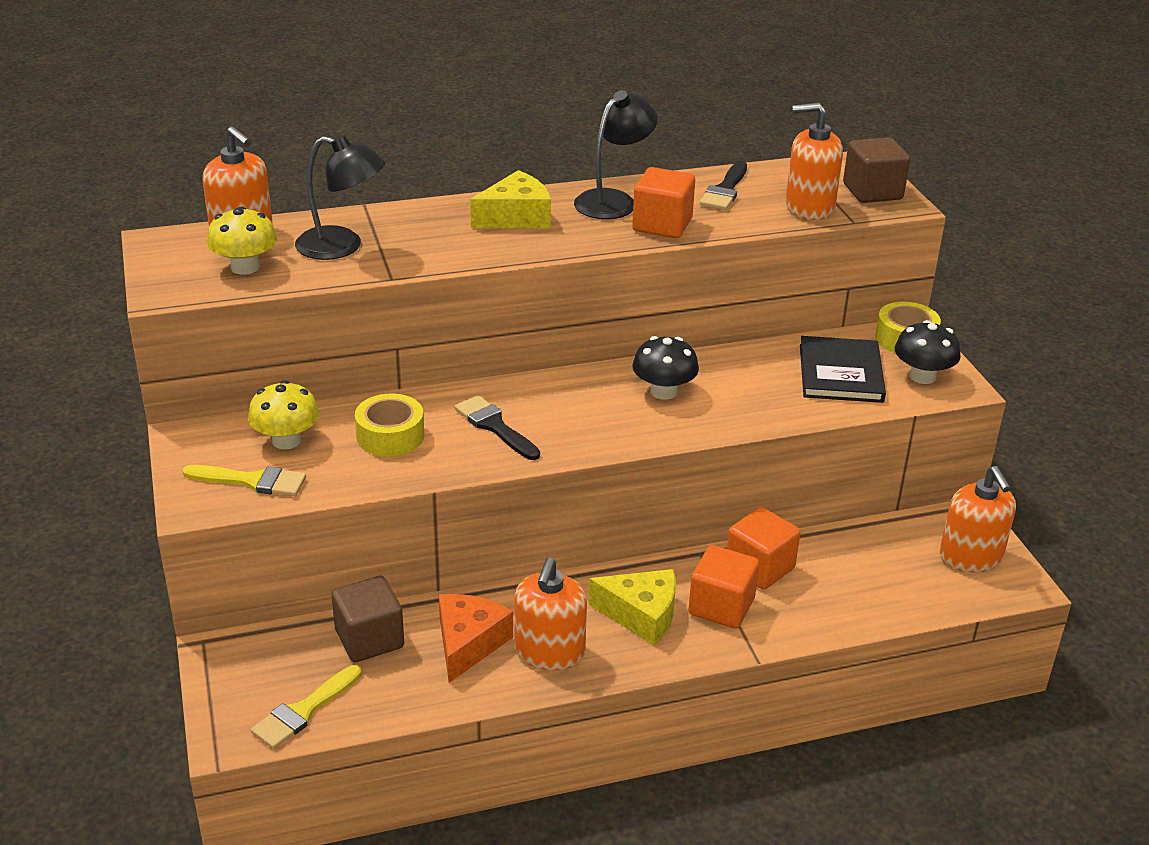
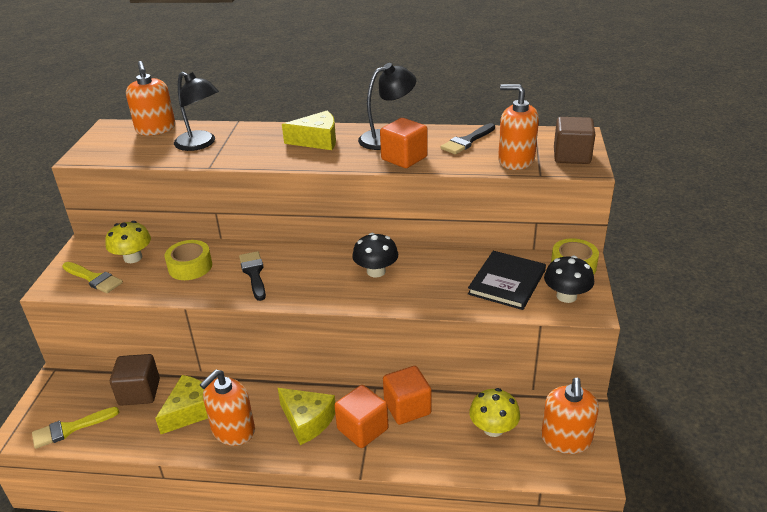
camera: 25 degrees right, 0 degrees up
(245, 267) = (137, 148): yellow mushroom -> yellow mushroom (493, 428)
(468, 643) = (191, 411): orange cheese -> yellow cheese

